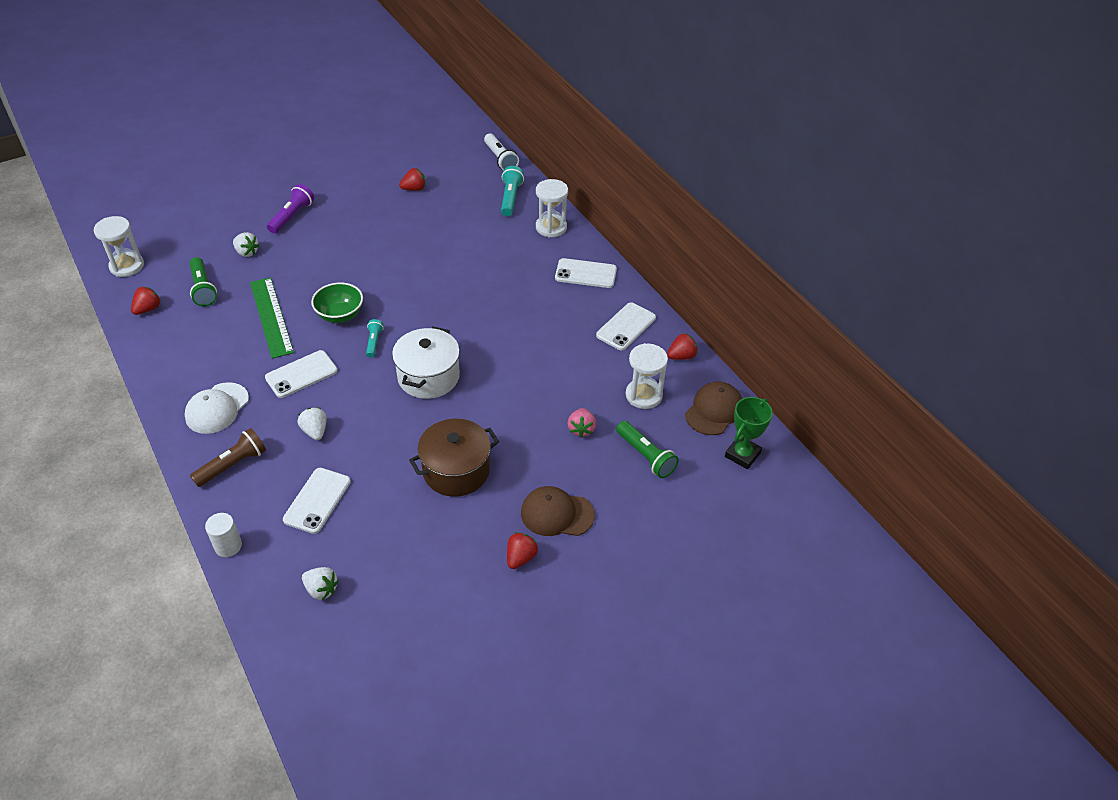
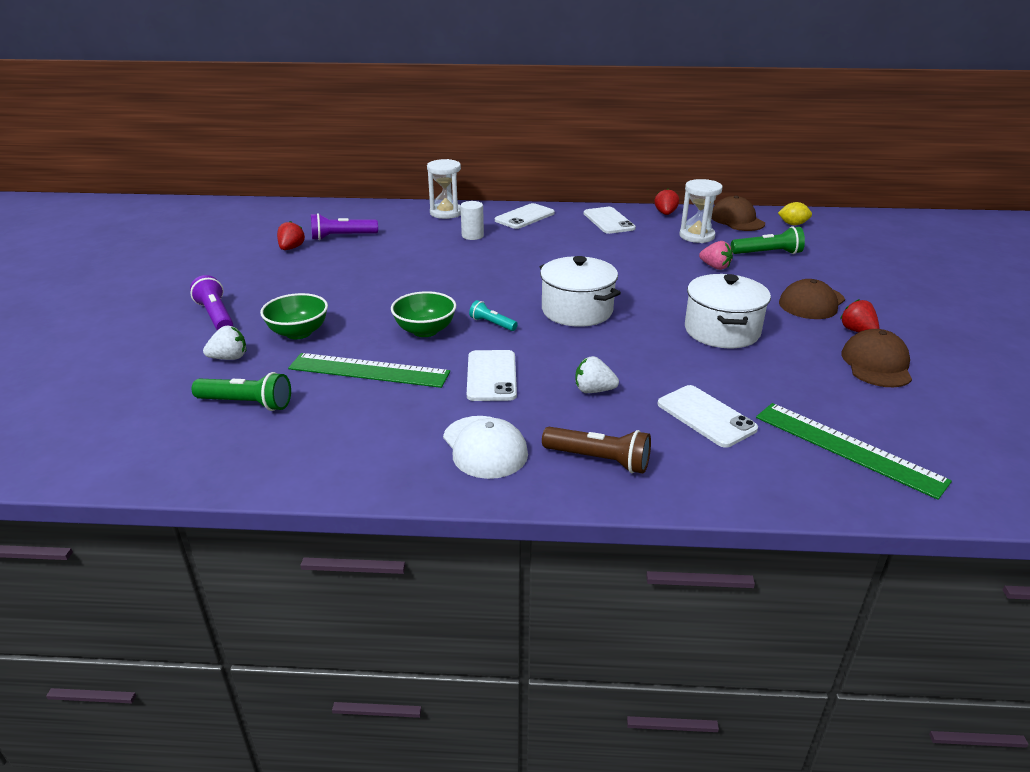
camera: 55 degrees left, 15 degrees down
(127, 266) = (98, 453): white hourglass -> none
(148, 309) = (219, 456): red strawberry -> none
(228, 546) = (739, 498): white cylinder -> white cylinder (472, 236)
(233, 465) = (599, 460): brown flashlight -> brown flashlight turned 120 degrees clockwise
(296, 262) = (298, 333): none -> green bowl
(321, 589) = (848, 448): white strawberry -> green ruler
(455, 200) = (342, 237): none -> purple flashlight
(456, 471) = (722, 331): brown pot -> white pot
(466, 582) = (876, 364): none -> brown cap
(500, 159) = (319, 206): white flashlight -> none
(510, 198) = (380, 216): turquoise flashlight -> none
(742, 455) = (793, 224): green trophy -> yellow lemon

